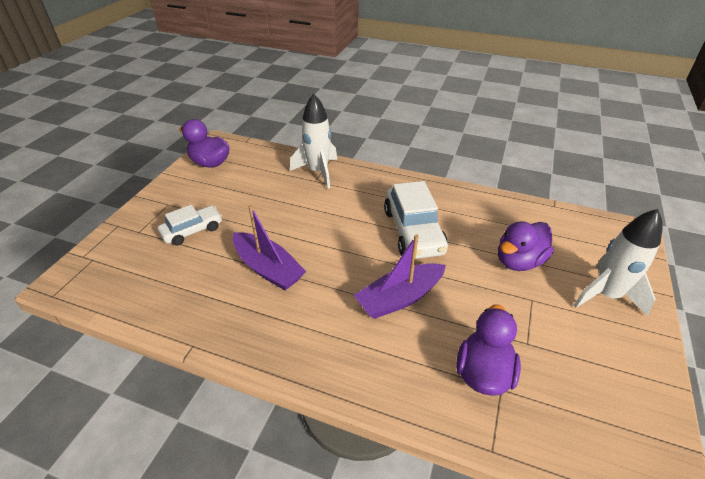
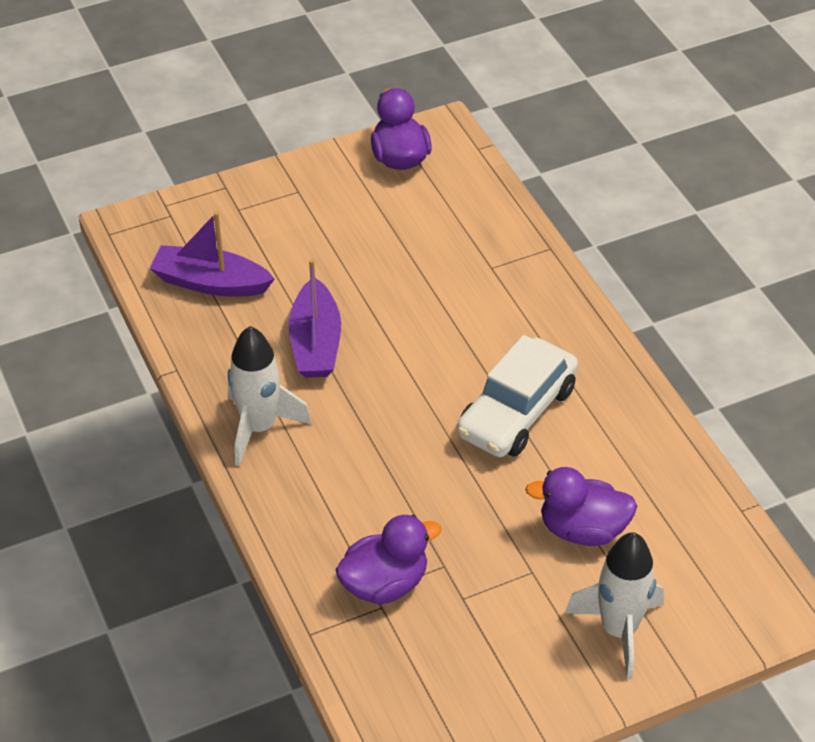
camera: 45 degrees right, 5 degrees up
(192, 230) = (289, 245): white car -> none
(318, 172) = (510, 257): white rocket -> white rocket (259, 427)
(399, 298) = (402, 467): purple boat -> purple boat (210, 283)

